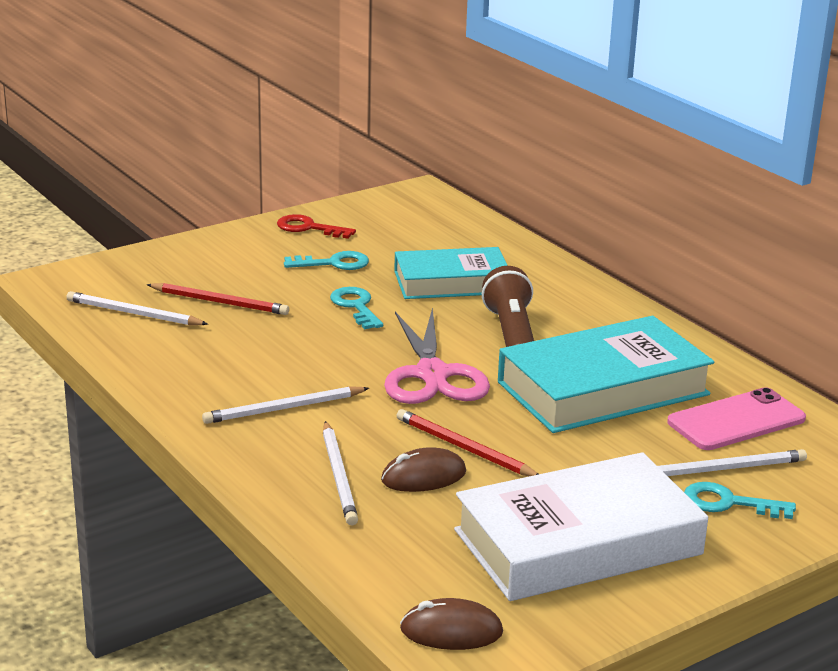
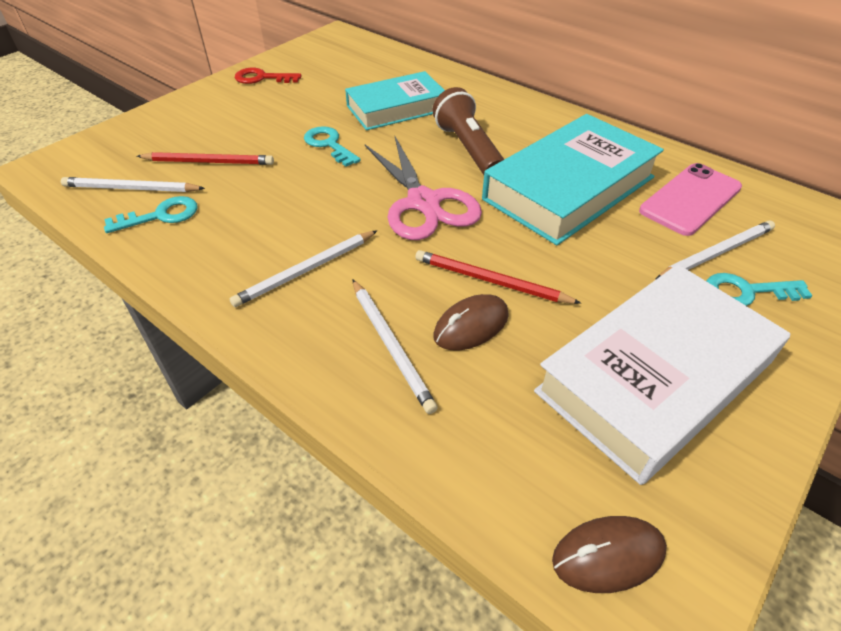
camera: 15 degrees left, 20 degrees up
(334, 263) = (294, 107): turquoise key -> turquoise key (161, 216)

